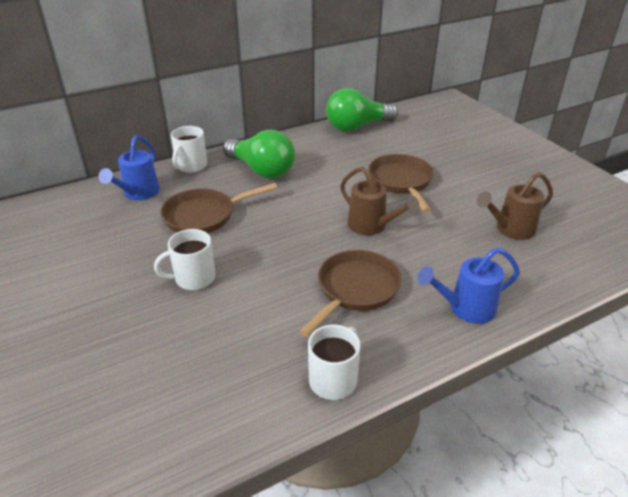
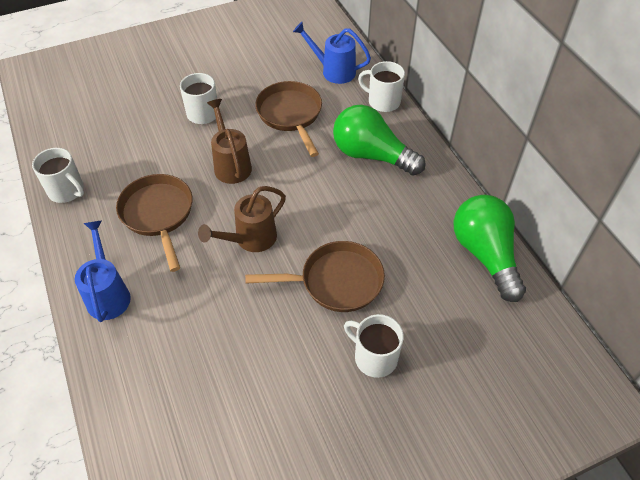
camera: 95 degrees right, 15 degrees up
(262, 170) = (371, 155): green light bulb -> green light bulb turned 75 degrees clockwise
(355, 290) = (158, 214): brown pan -> brown pan turned 150 degrees counterclockwise
(458, 165) = (374, 357): none -> white mug
(510, 229) = (218, 375): brown watering can -> brown watering can (231, 164)

